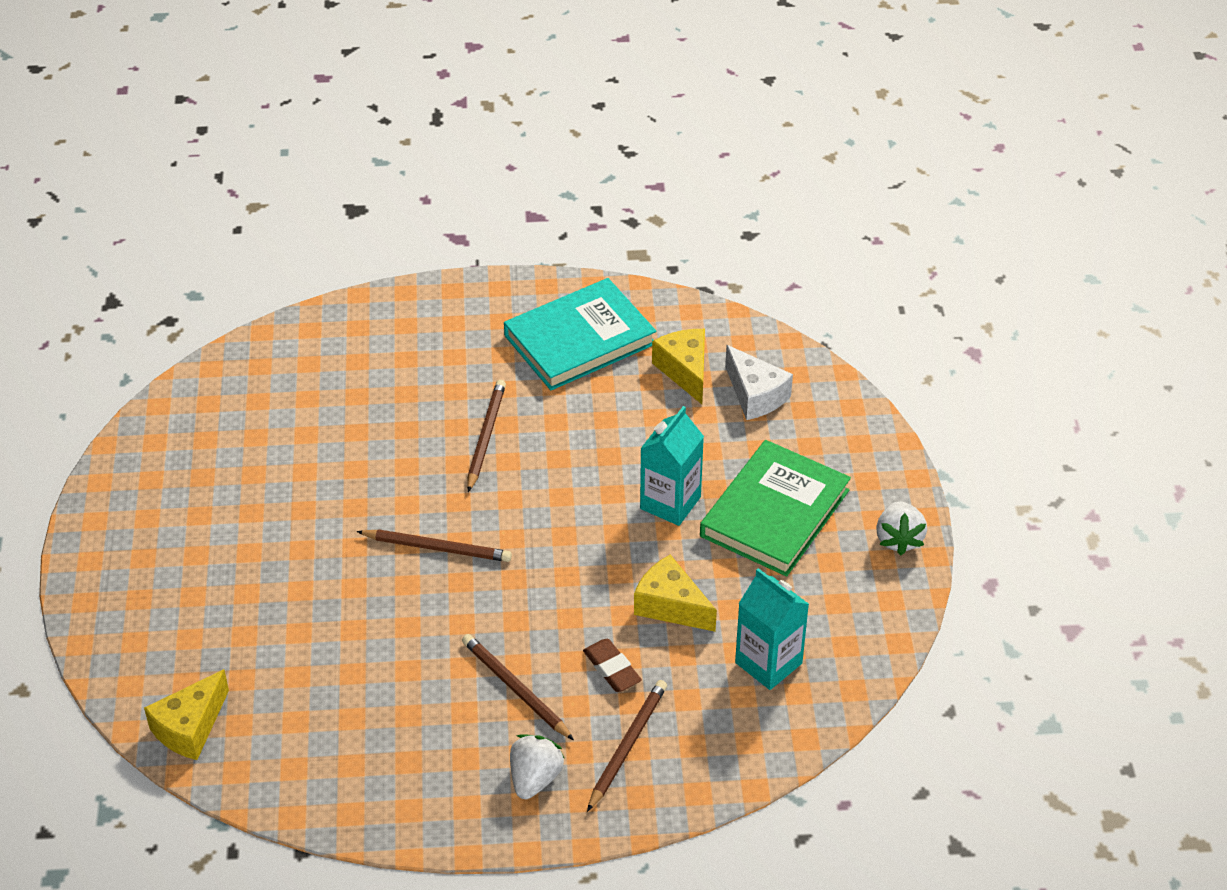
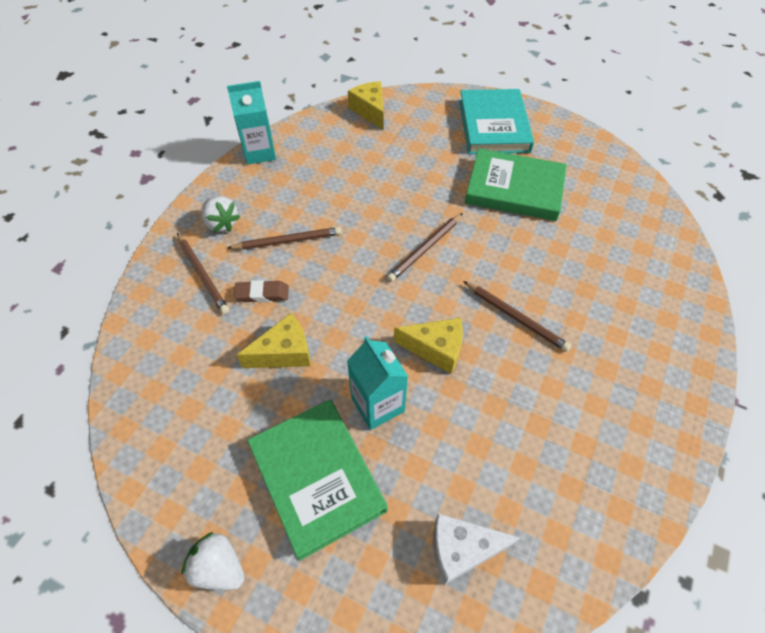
camera: 120 degrees right, 10 degrees up
(273, 501) = (514, 189): none -> green book
(579, 339) = (602, 434): turquoise book -> turquoise book (494, 126)
(685, 371) = (524, 503): yellow cheese -> yellow cheese (436, 349)
(768, 663) = (191, 386): turquoise carton -> turquoise carton (259, 152)

